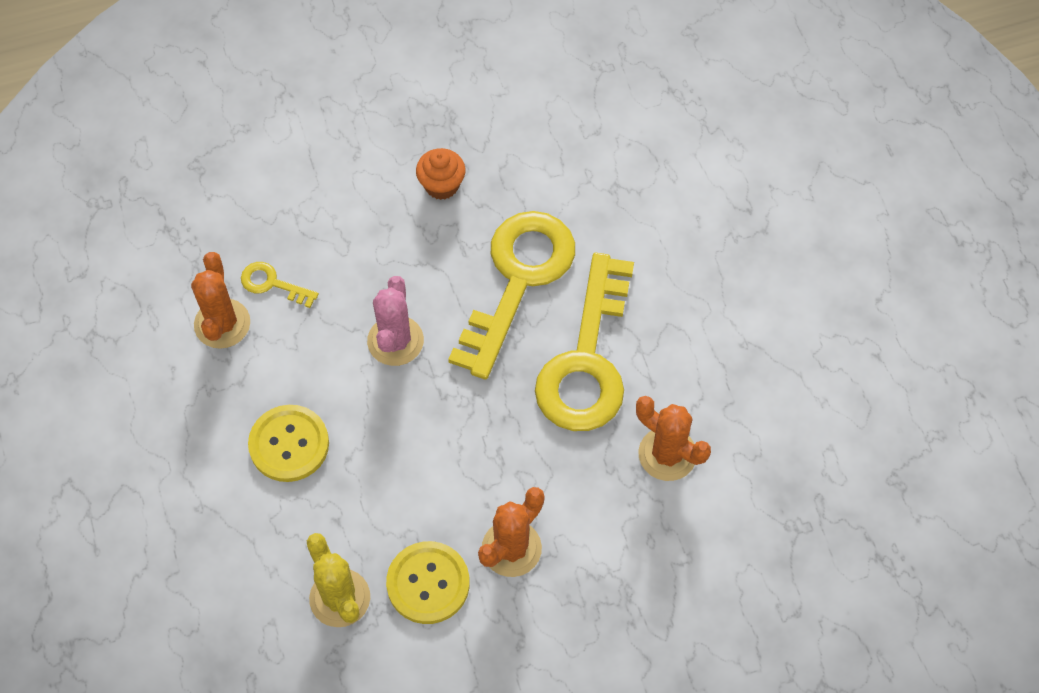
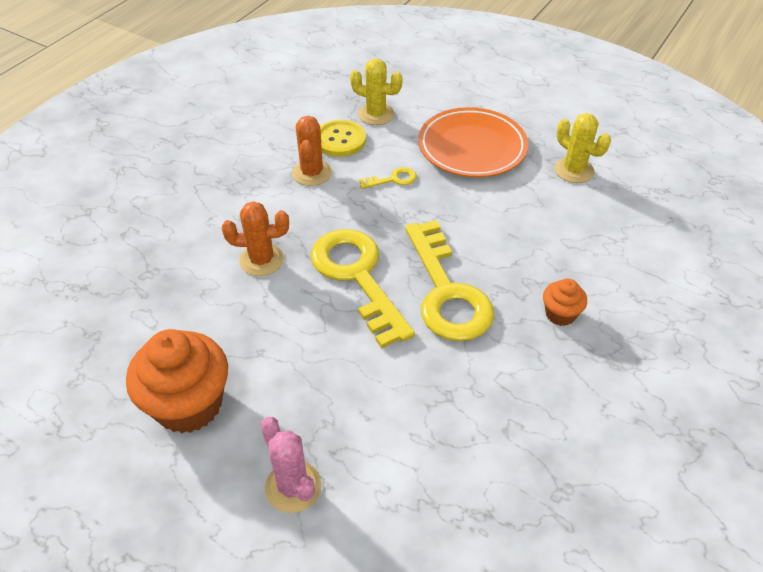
camera: 140 degrees right, 15 degrees down
(222, 324) = (574, 170): orange cactus -> yellow cactus
(272, 284) = (577, 201): yellow key -> yellow key (393, 179)
(289, 444) = (472, 147): yellow button -> orange plate
(395, 341) = (477, 218): pink cactus -> pink cactus (293, 486)
(843, 335) = (188, 404): none -> orange cupcake

